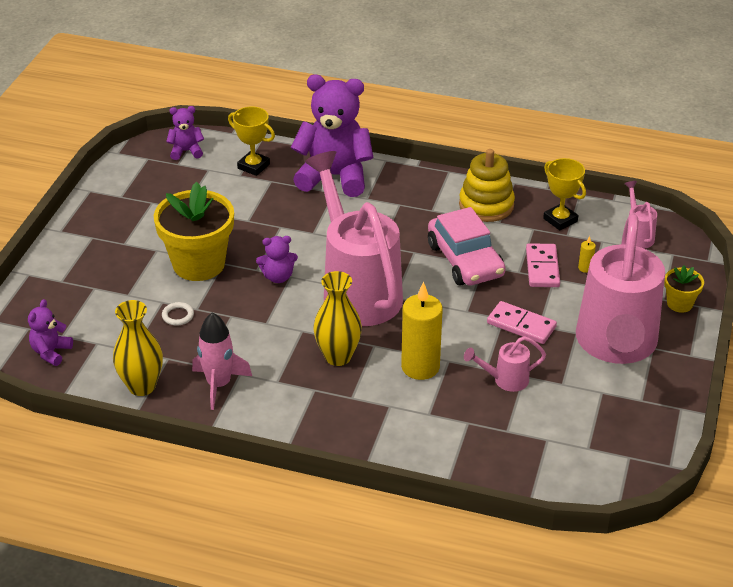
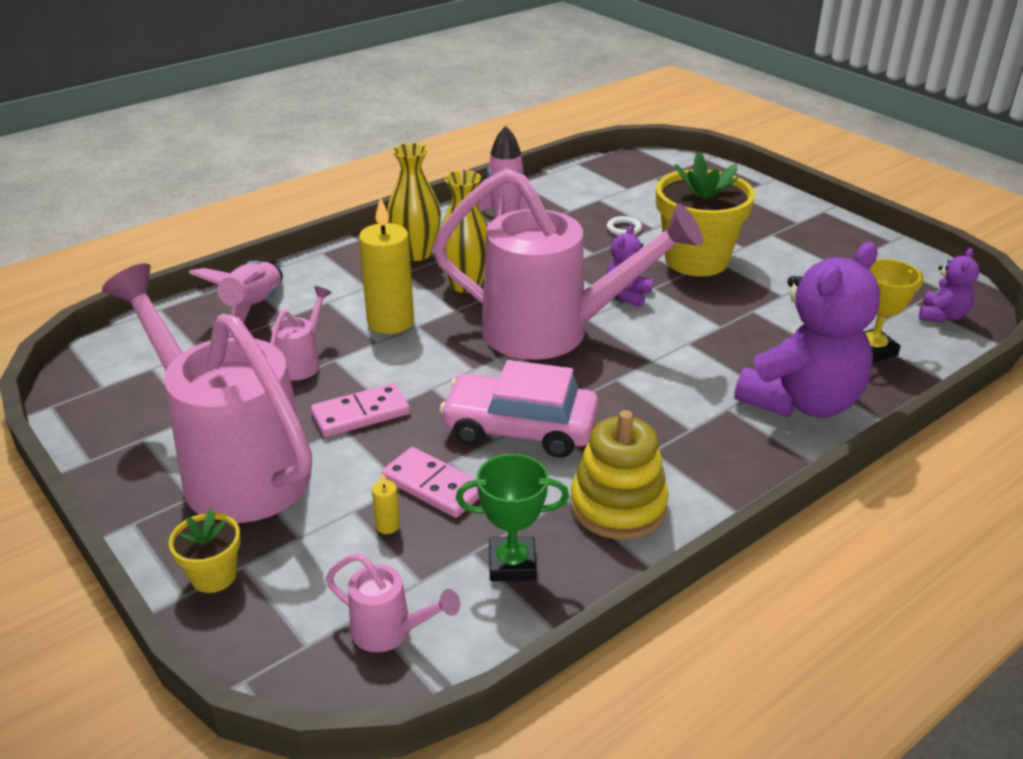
camera: 125 degrees right, 5 degrees down
(51, 352) = (637, 169): purple teddy bear -> none
(142, 386) = (547, 191): yellow vase -> yellow vase (416, 253)
(477, 447) = (252, 308): none -> pink rocket
(560, 220) = (512, 564): yellow trophy -> green trophy

